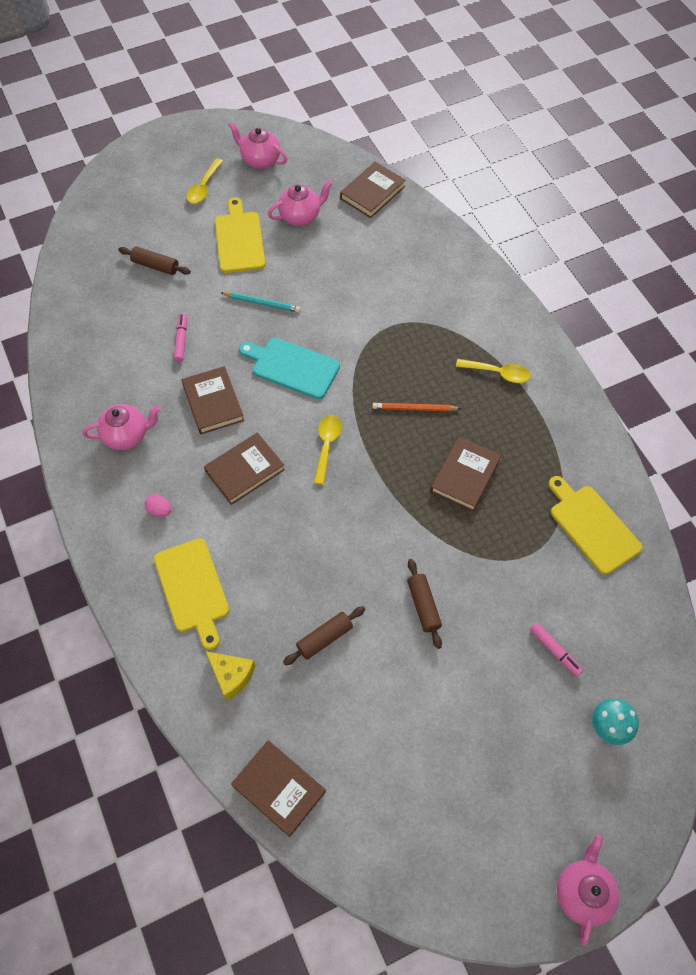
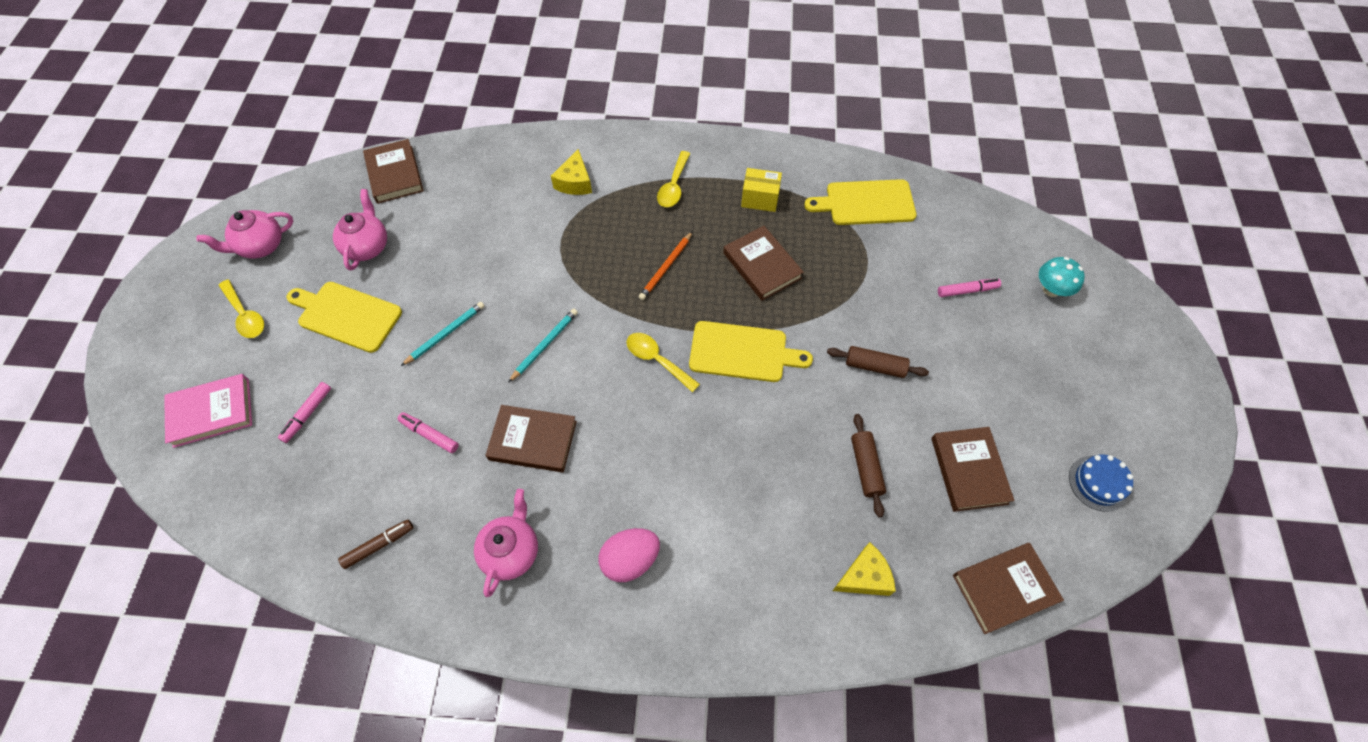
camera: 60 degrees left, 0 degrees up
(91, 359) = (378, 545): none -> brown marker
(127, 217) = (212, 412): none -> pink book
(155, 266) = (308, 414): brown rolling pin -> pink marker
(160, 510) = (630, 559): pink egg -> pink egg, size x1.76
(193, 589) = (745, 569): yellow cutting board -> yellow cutting board (742, 352)
(244, 470) = (636, 449): brown book -> brown book (969, 470)
(292, 367) = (544, 345): turquoise cutting board -> turquoise pencil
(423, 838) = (1098, 483): none -> blue cake
(450, 305) = (575, 182): none -> yellow cheese
(498, 373) = (673, 186): yellow spoon -> yellow spoon turned 150 degrees clockwise
(533, 441) = (760, 199): none -> yellow box
(582, 892) = (1185, 385): pink teapot -> none

